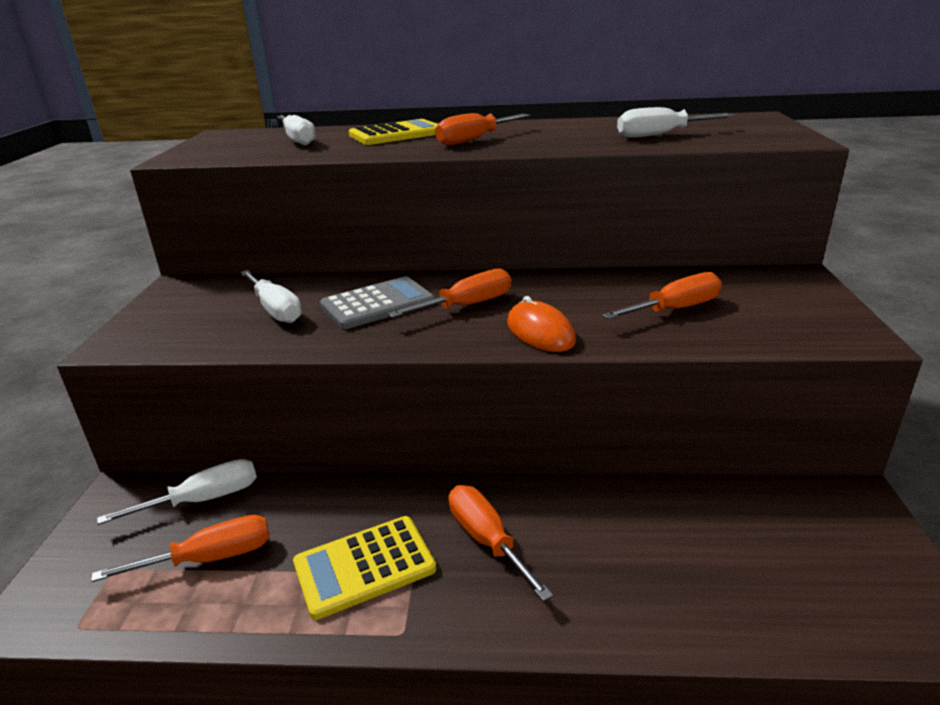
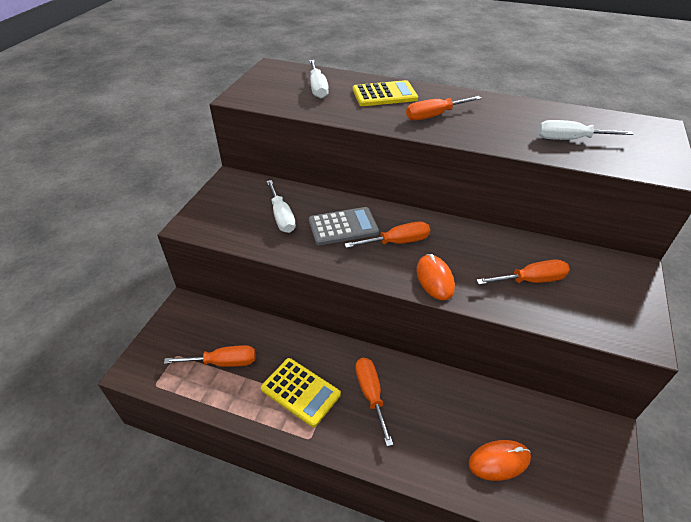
camera: 15 degrees right, 15 degrees up
(204, 500) = (226, 322): white screwdriver -> none
(364, 566) = (300, 391): yellow calculator -> yellow calculator turned 135 degrees counterclockwise
(727, 578) = (499, 461): none -> orange mouse

